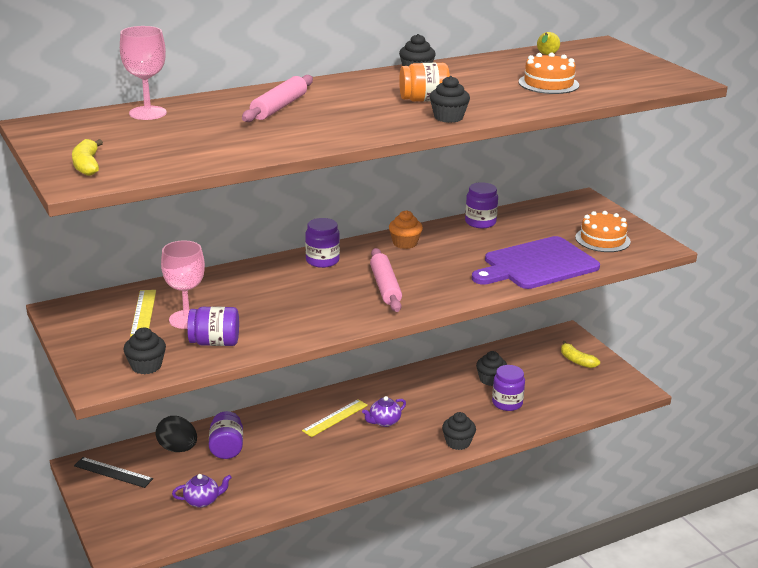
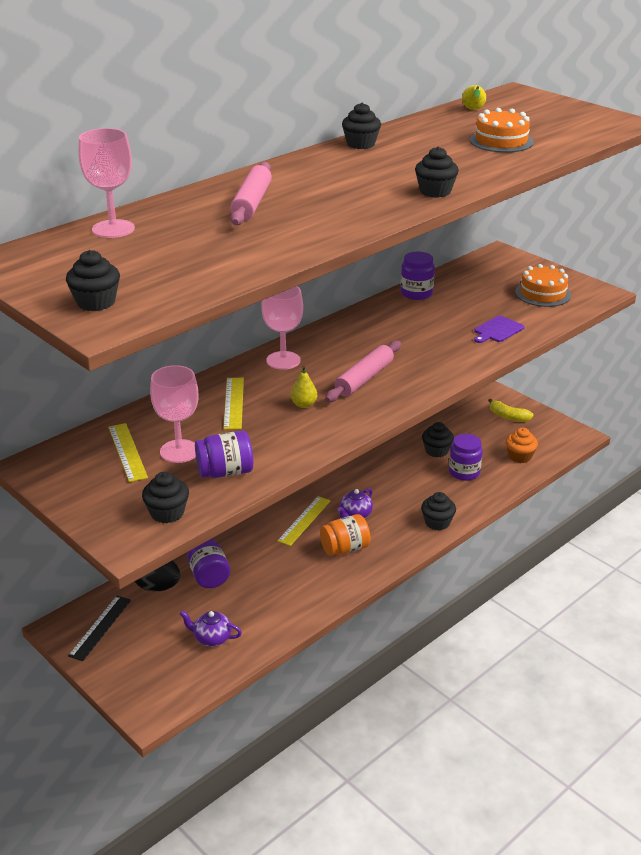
camera: 15 degrees left, 5 degrees up
(87, 165) = (96, 302): yellow banana -> black cupcake
(113, 472) = (100, 627): black ruler -> black ruler turned 75 degrees counterclockwise
(202, 501) = (211, 638): purple teapot -> purple teapot turned 135 degrees counterclockwise
(257, 288) = (233, 403): none -> yellow ruler
(317, 299) = (304, 404): none -> yellow pear
(322, 261) = (283, 360): purple jar -> pink goblet
(385, 287) = (364, 378): pink rolling pin -> pink rolling pin turned 60 degrees clockwise
(405, 243) = (355, 328): orange cupcake -> orange cupcake (520, 456)
(424, 100) = (394, 175): orange jar -> orange jar (345, 548)
(537, 265) = (497, 330): purple cutting board -> purple cutting board, size x0.44

